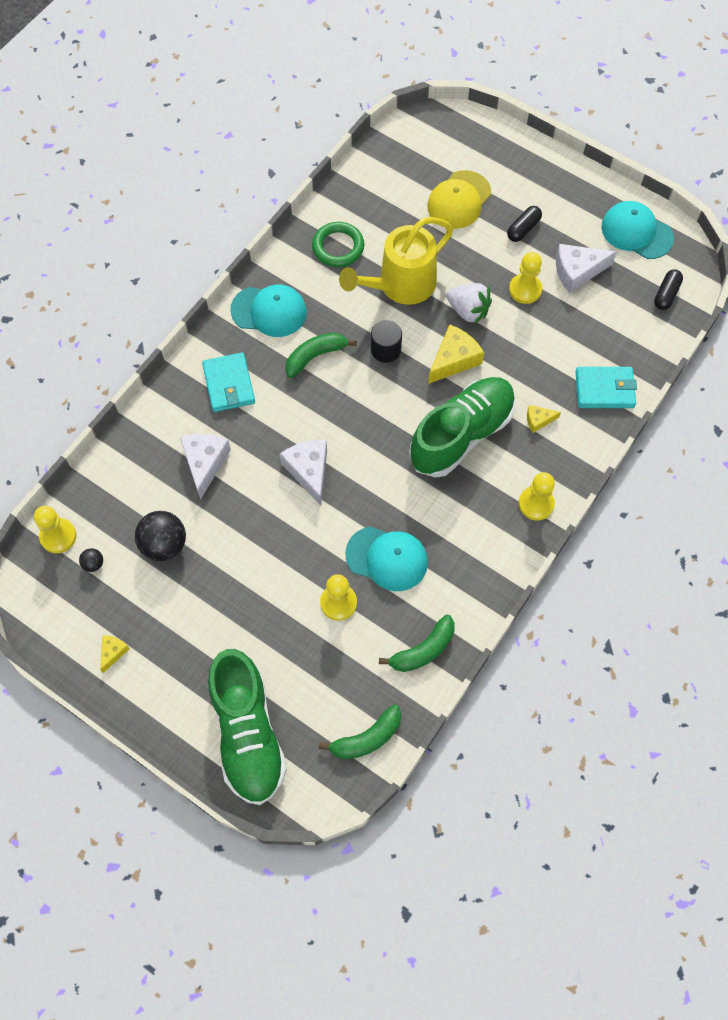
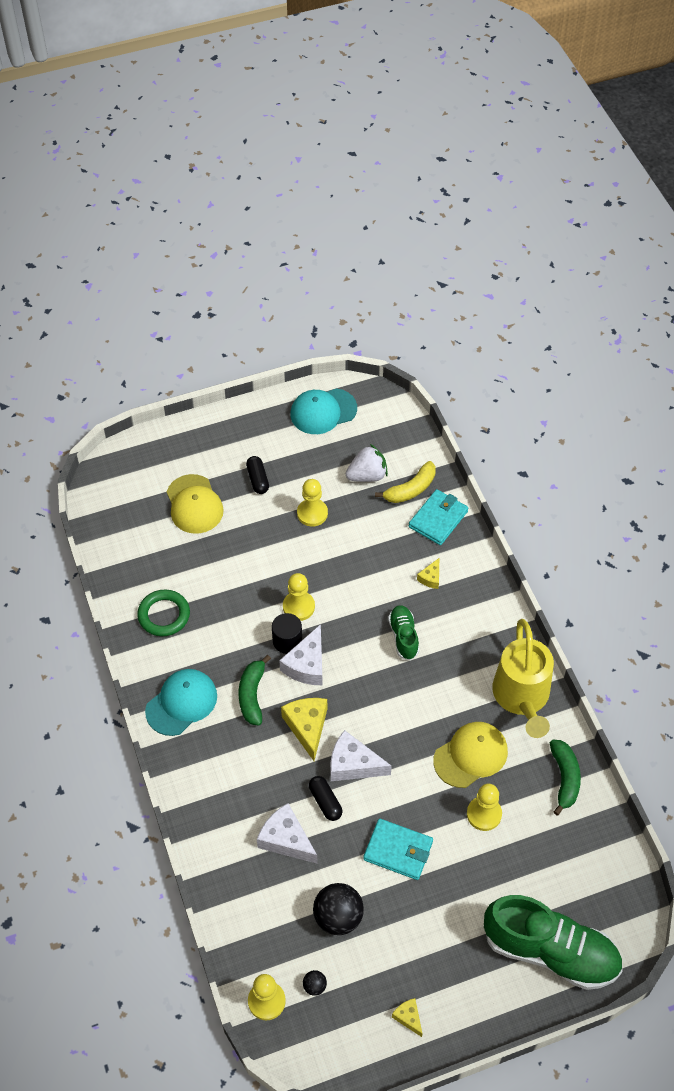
camera: 55 degrees left, 10 degrees down
(229, 384) = (226, 776): turquoise wallet -> turquoise wallet (398, 850)
(367, 738) = (610, 864): green banana -> none
(387, 558) = (470, 755): turquoise cap -> yellow cap
(400, 286) = (237, 594): yellow watering can -> yellow watering can (522, 698)
(454, 359) = (334, 600): yellow cheese -> yellow cheese (307, 727)
(461, 435) = (403, 636): green shoe -> green shoe, size x0.49
(468, 311) = (299, 562): white strawberry -> white strawberry (367, 475)
(536, 504) = (498, 625): yellow pawn -> yellow pawn (298, 607)
(577, 271) = (325, 470): white cheese -> white cheese (307, 665)
(616, 349) = (411, 489): none -> yellow banana
(666, 294) = (390, 429): black capsule -> black capsule (325, 802)

